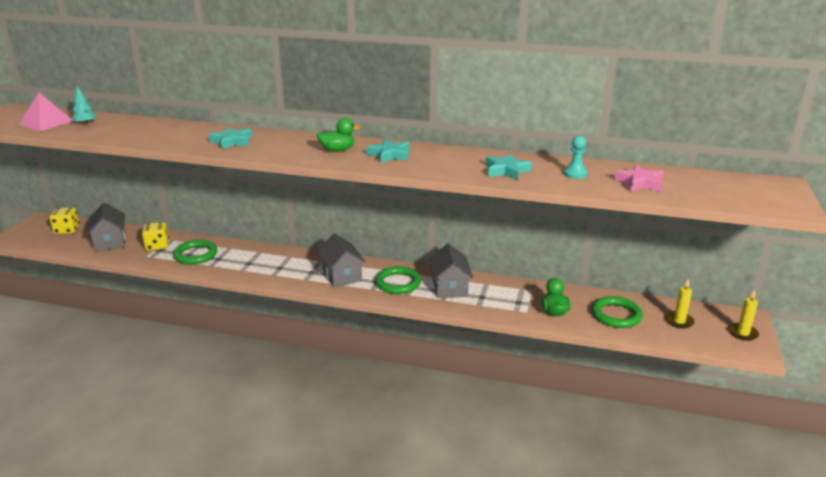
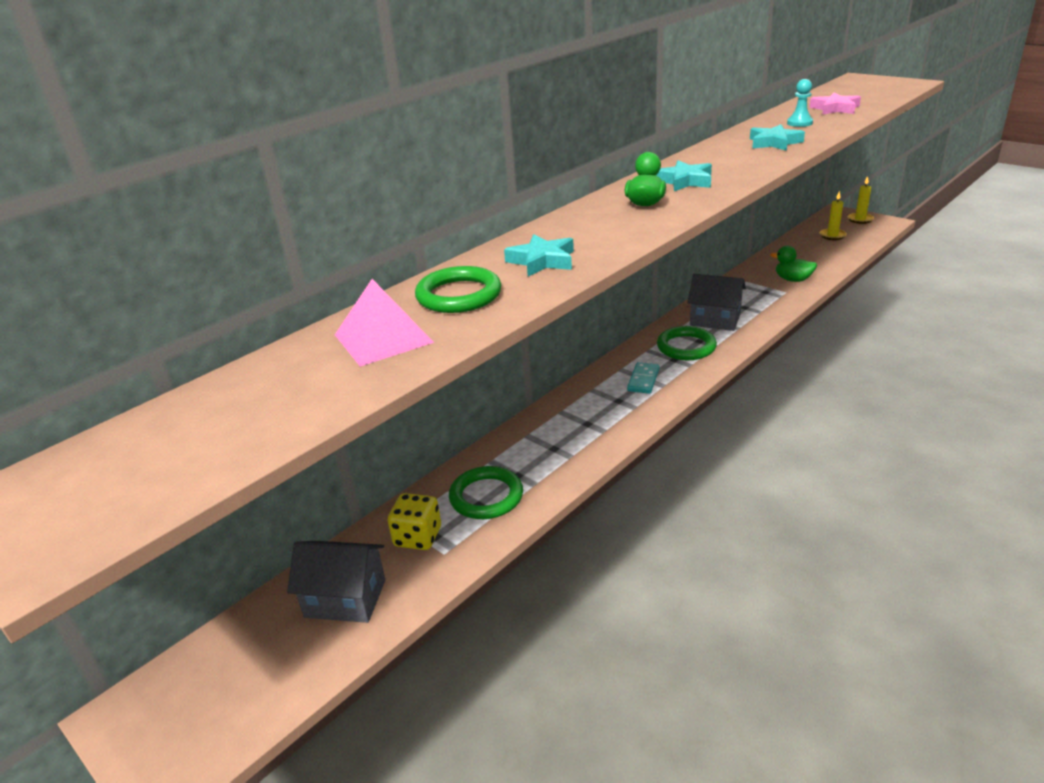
camera: 60 degrees left, 5 degrees up
(46, 122) = (202, 437): pink pyramid -> pink pyramid (383, 338)
(67, 230) = (226, 665): yellow dice -> none
(85, 124) = (279, 387): turquoise tree -> none
(342, 276) = (643, 380): grey house -> turquoise domino
(616, 315) = (811, 256): green ring -> green ring (459, 295)

